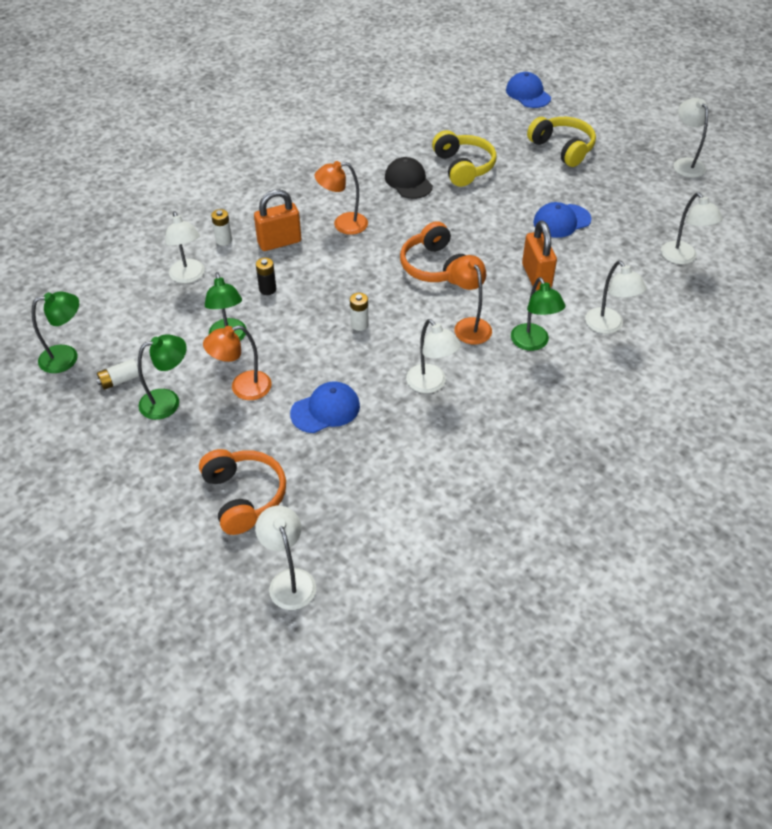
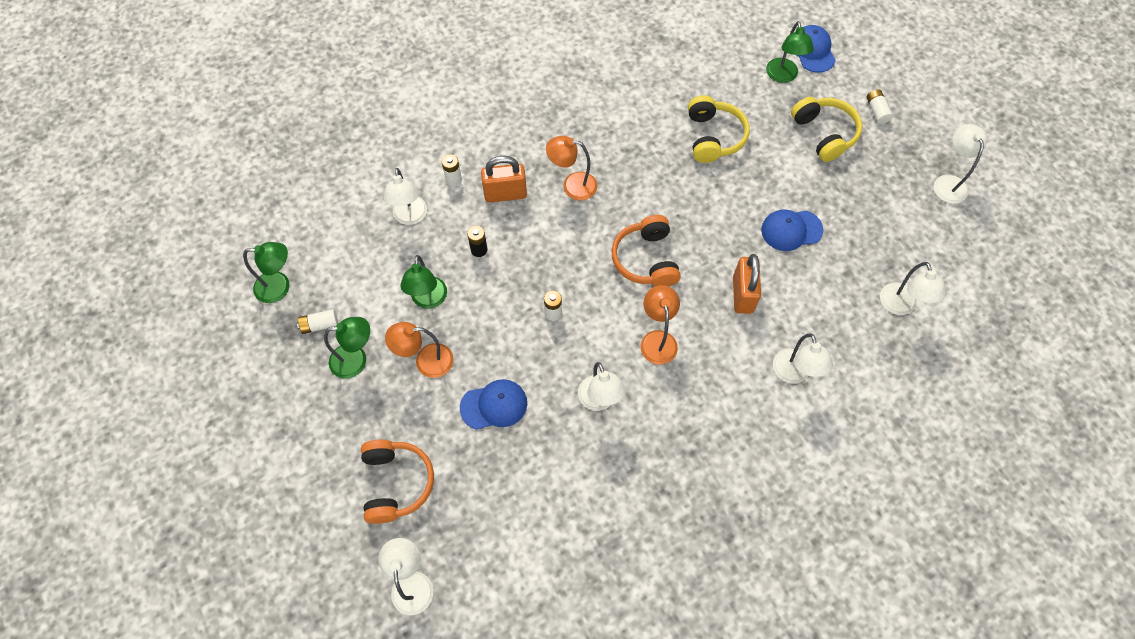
camera: 15 degrees right, 15 degrees up
(408, 181) = (652, 144): black cap -> none
(533, 343) = (712, 376): green lamp -> green lamp (783, 76)
(601, 125) = (876, 111): none -> white battery

